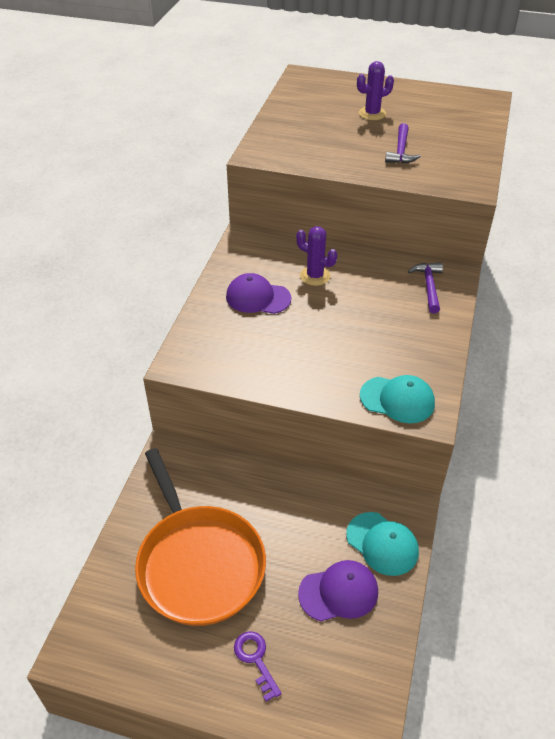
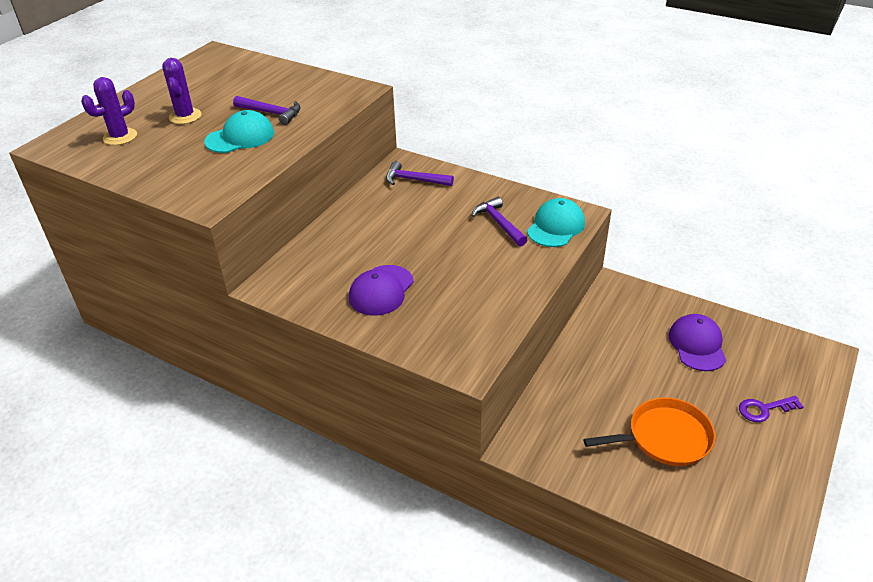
camera: 75 degrees left, 5 degrees down
(199, 564) = (665, 437): orange pan -> orange pan, size x0.63
(315, 276) = (365, 245): purple cactus -> purple cactus (120, 137)
(382, 544) = (649, 309): turquoise cap -> turquoise cap (240, 137)
(384, 356) = (499, 223): none -> purple hammer

